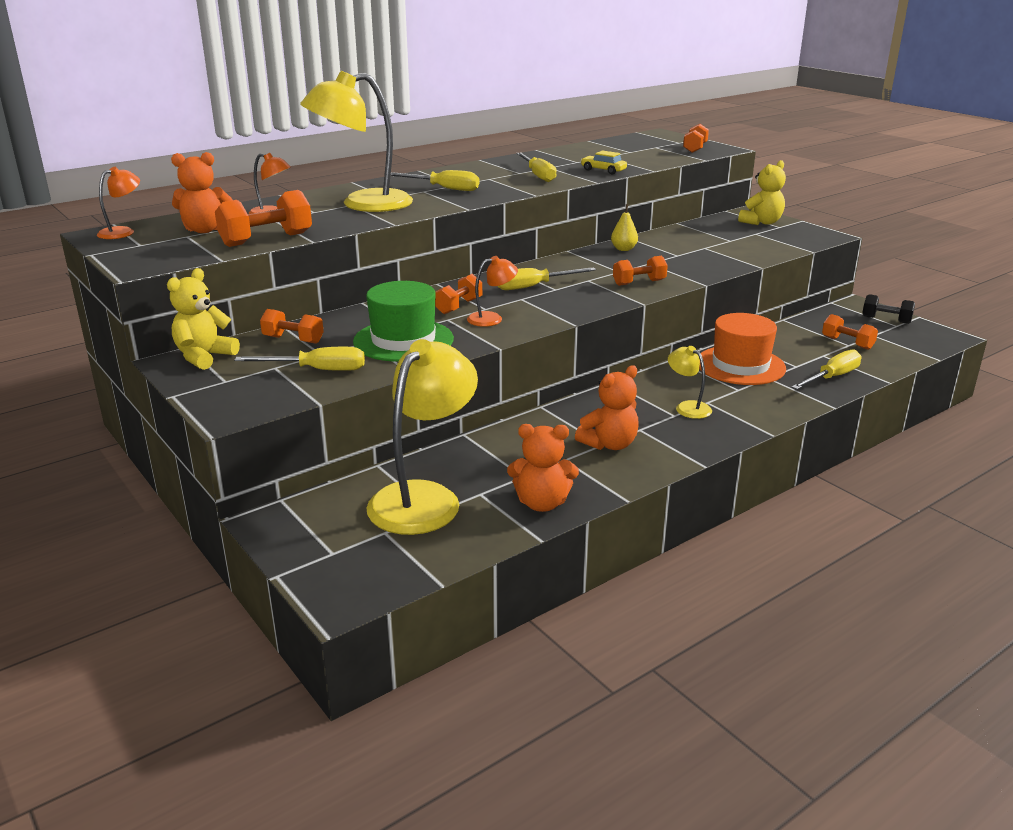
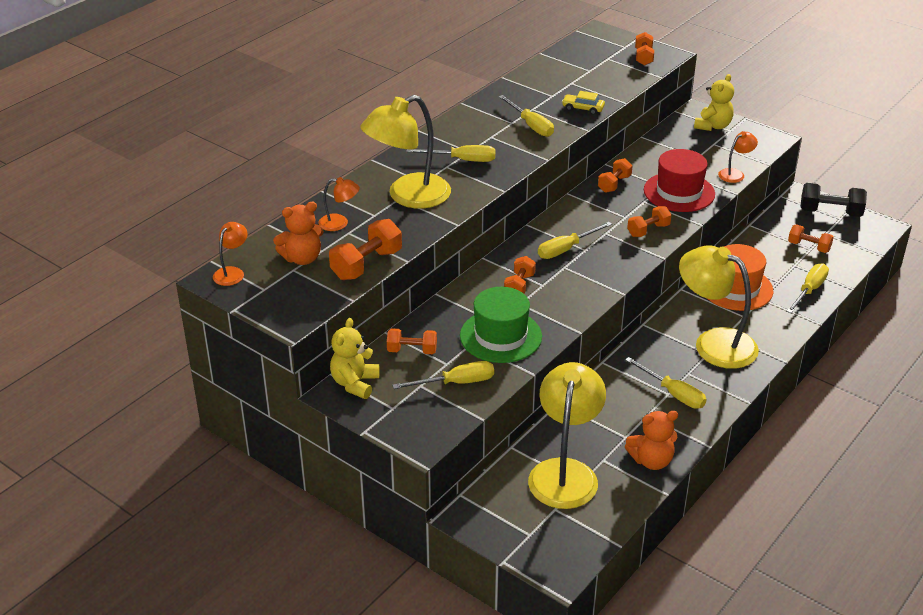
camera: 15 degrees left, 10 degrees up
(492, 318) = (555, 297): orange lamp -> orange lamp (735, 174)
(609, 444) = (673, 393): orange teddy bear -> yellow screwdriver
(623, 249) = (614, 184): yellow pear -> orange dumbbell
(687, 407) = (714, 343): yellow lamp -> yellow lamp, size x2.17
(693, 260) = (679, 192): none -> red hat
(886, 320) = (830, 212): black dumbbell -> black dumbbell, size x1.54

